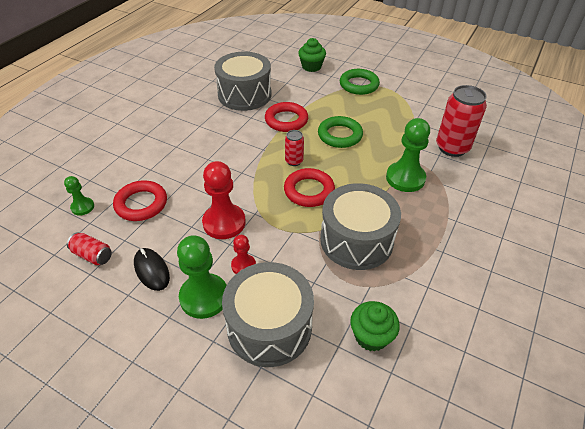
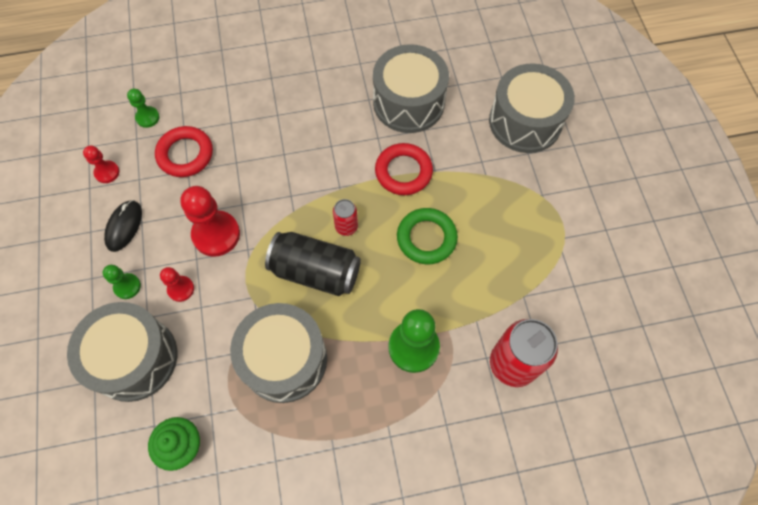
camera: 50 degrees right, 20 degrees up
(92, 255) = (107, 172): red can -> red pawn
(204, 297) = (127, 286): green pawn -> green pawn, size x0.53
(309, 191) = (315, 271): red ring -> black can
(311, 67) = (525, 121): green cupcake -> grey drum
(359, 85) = (539, 192): green ring -> none

